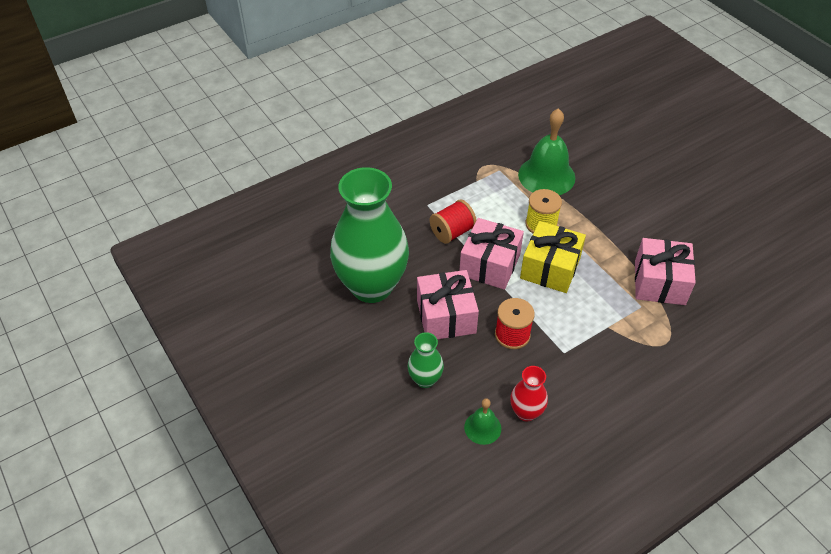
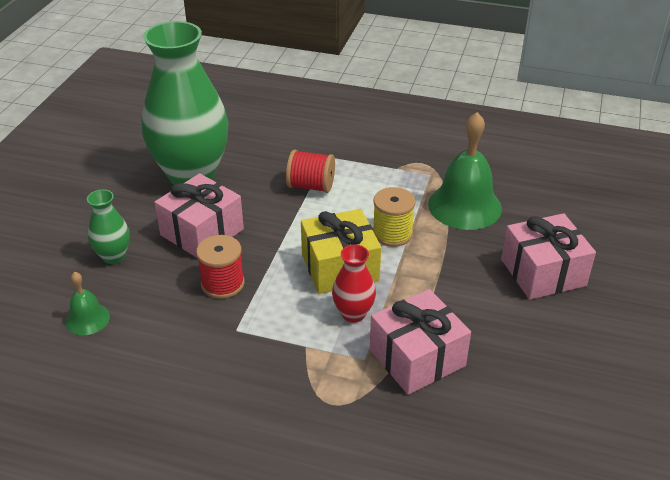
camera: 50 degrees right, 10 degrees down
(489, 265) = (297, 227): pink gift -> pink gift (543, 272)
(526, 412) = (132, 339): red vase -> red vase (353, 313)

